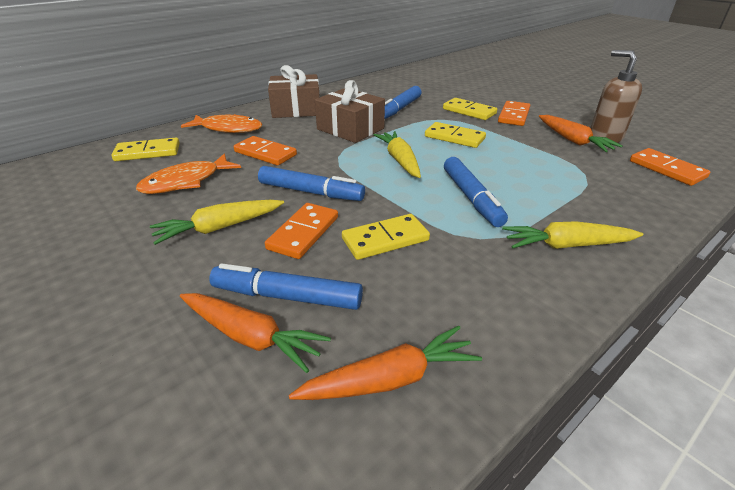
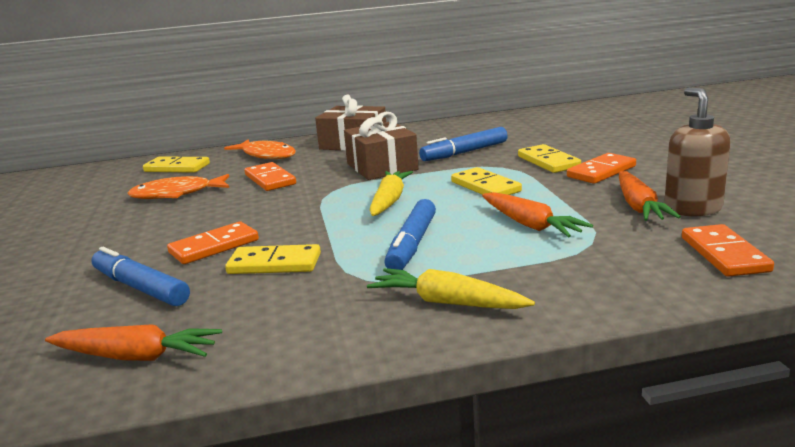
camera: 30 degrees right, 15 degrees down
(219, 228) = (156, 231): yellow carrot -> none
(251, 337) = (82, 307): orange carrot -> orange carrot (530, 225)
(311, 192) = (265, 216): blue marker -> none

